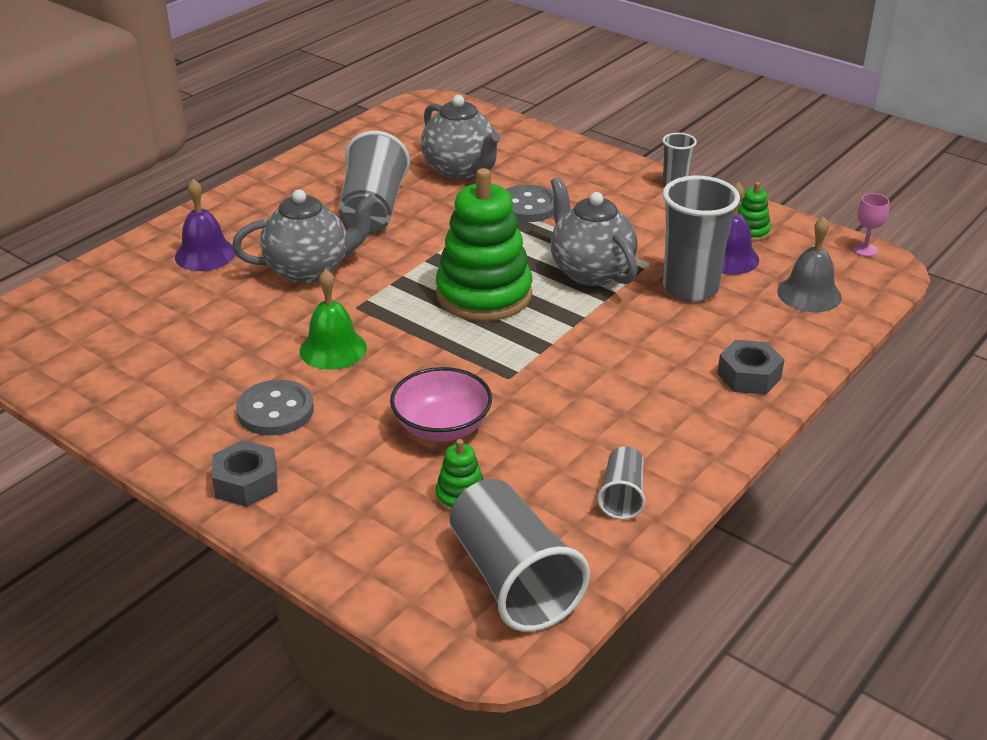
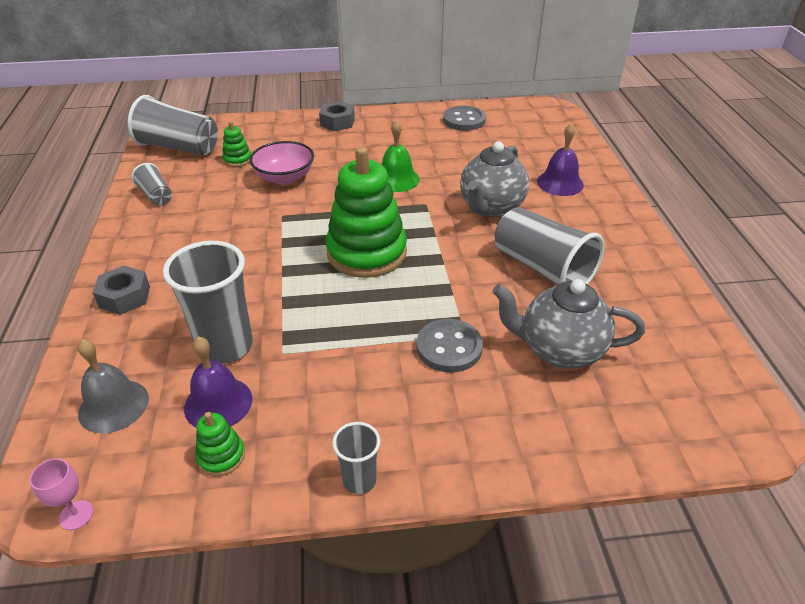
camera: 135 degrees right, 5 degrees up
(275, 410) = (373, 145): grey button -> grey button (464, 120)
(590, 271) = (319, 314): grey teapot -> none

